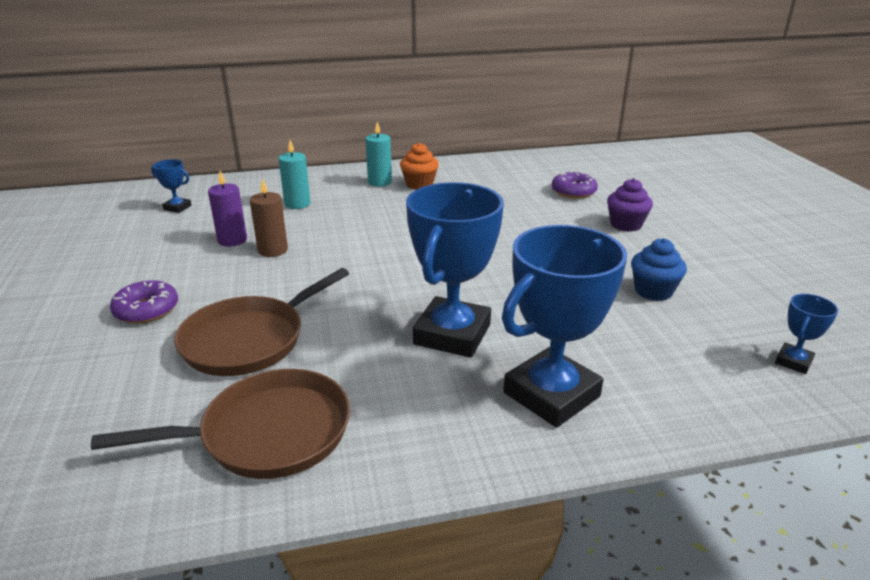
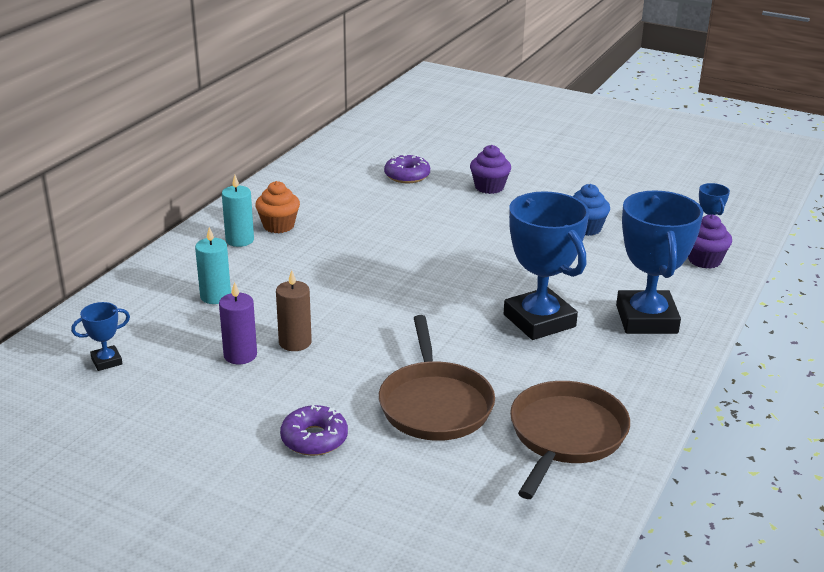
camera: 50 degrees left, 0 degrees up
(735, 383) = (704, 260): none -> purple cupcake

